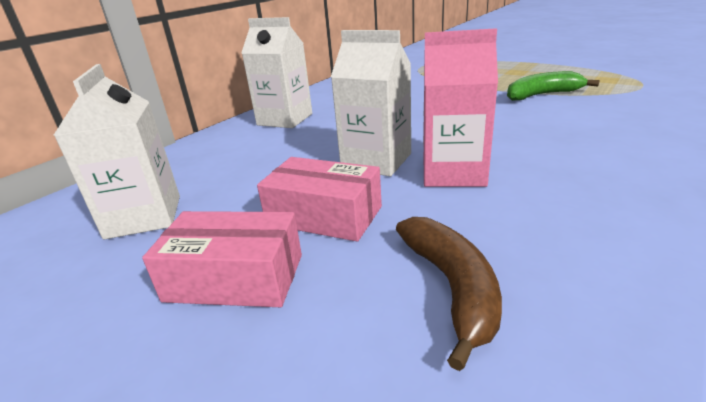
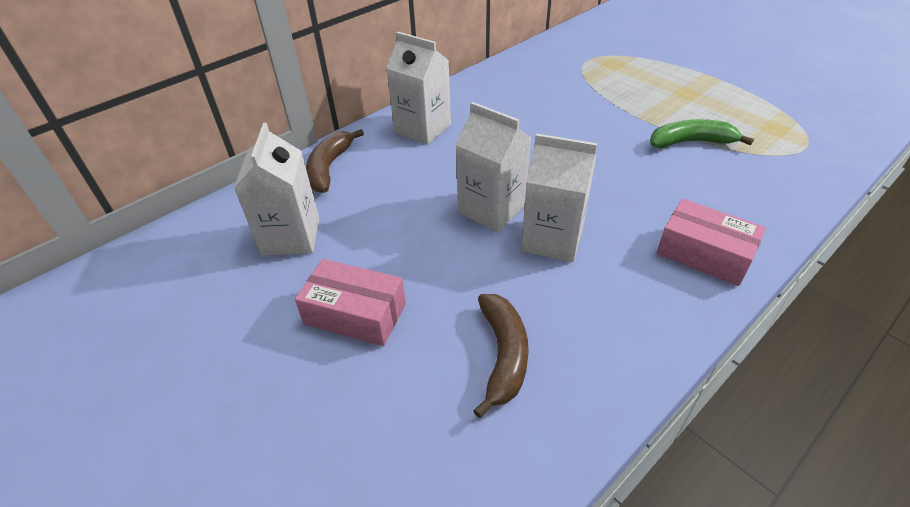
camera: 10 degrees right, 15 degrees up
(189, 156) = (329, 167): none -> brown banana
(324, 215) = (431, 266): pink box -> pink box (704, 254)
(453, 173) = (552, 239): pink carton -> white carton

